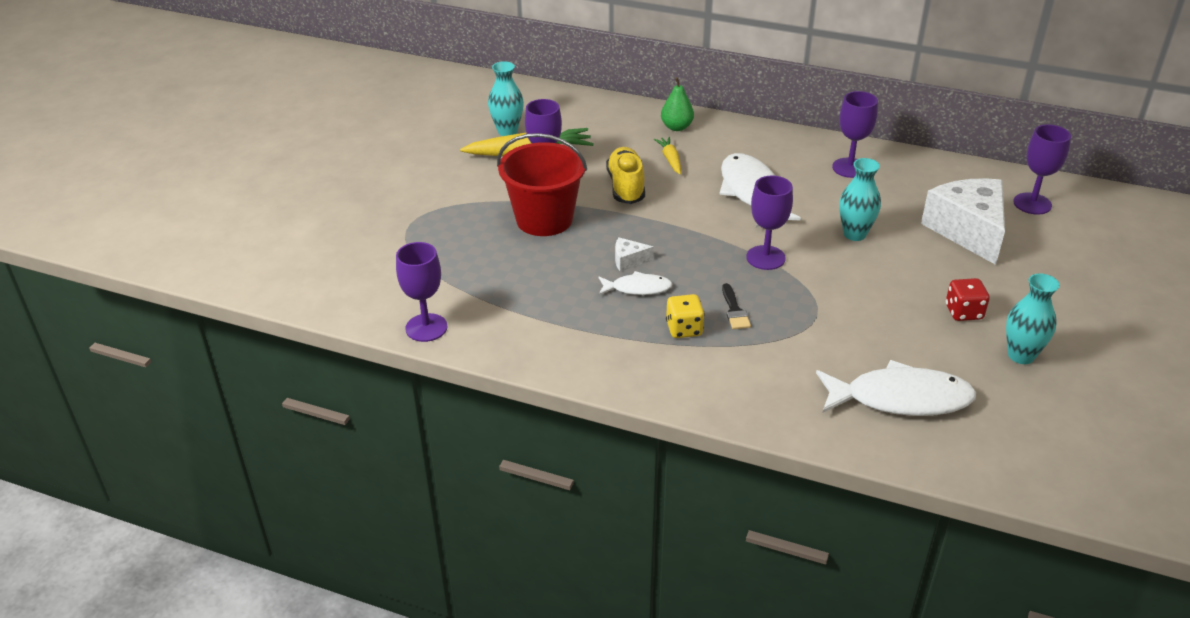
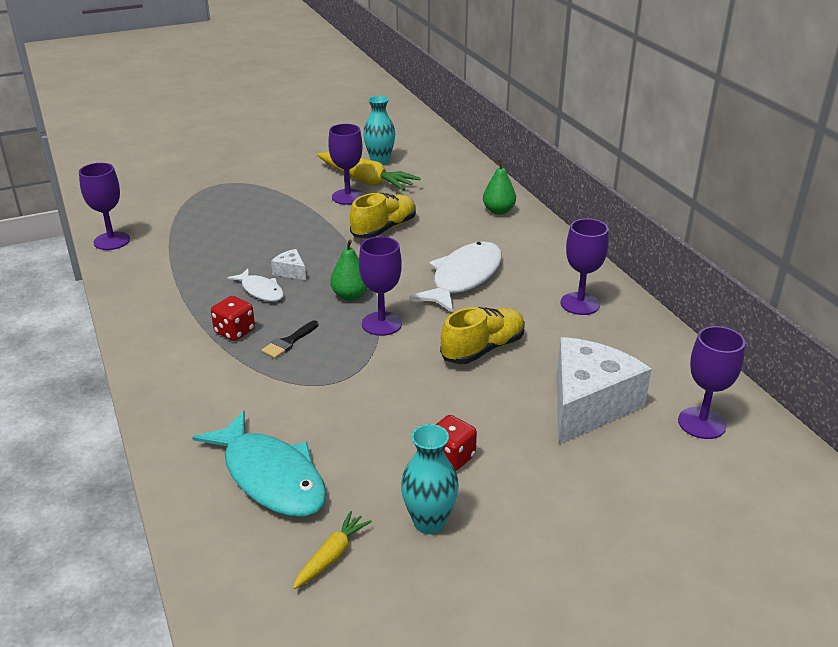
camera: 45 degrees right, 5 degrees down
(544, 219) = (294, 220): red bucket -> none
(670, 160) = (449, 228): yellow carrot -> yellow carrot (332, 556)
(684, 329) = (234, 332): yellow dice -> red dice
(706, 251) = (350, 295): none -> green pear
(854, 234) = (483, 349): turquoise vase -> yellow shoe
(900, 398) = (270, 476): white fish -> turquoise fish

